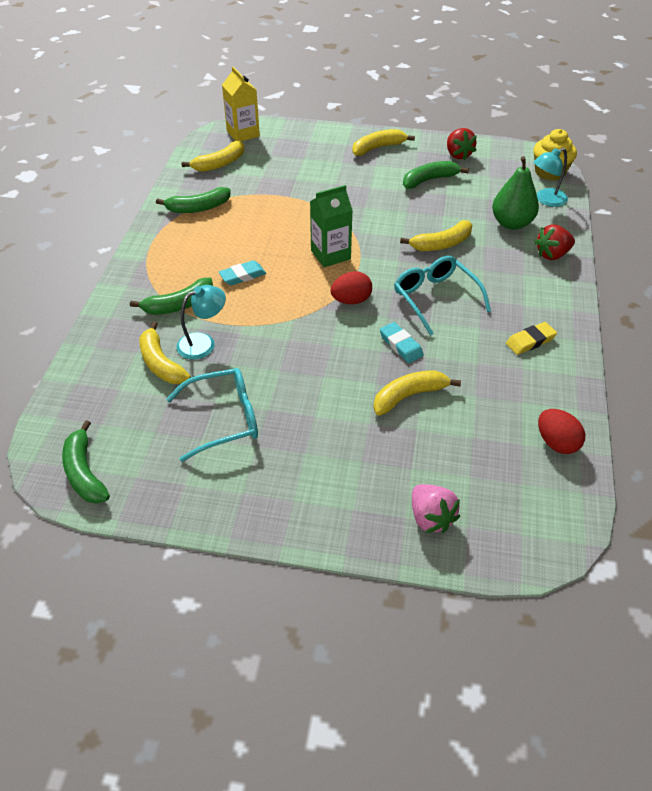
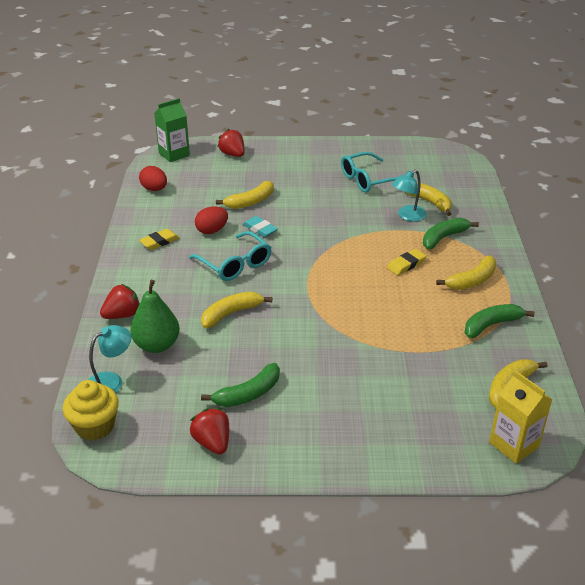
camera: 170 degrees right, 10 degrees down
(84, 472) = (433, 152): green banana -> none
(242, 276) = (406, 264): turquoise eraser -> yellow eraser
(330, 255) = (336, 291): green carton -> green carton (174, 154)
(351, 300) = (306, 255): red egg -> red egg (212, 231)
(378, 148) = (321, 441): yellow banana -> yellow banana (472, 280)
(431, 518) = (233, 154): pink strawberry -> red strawberry

